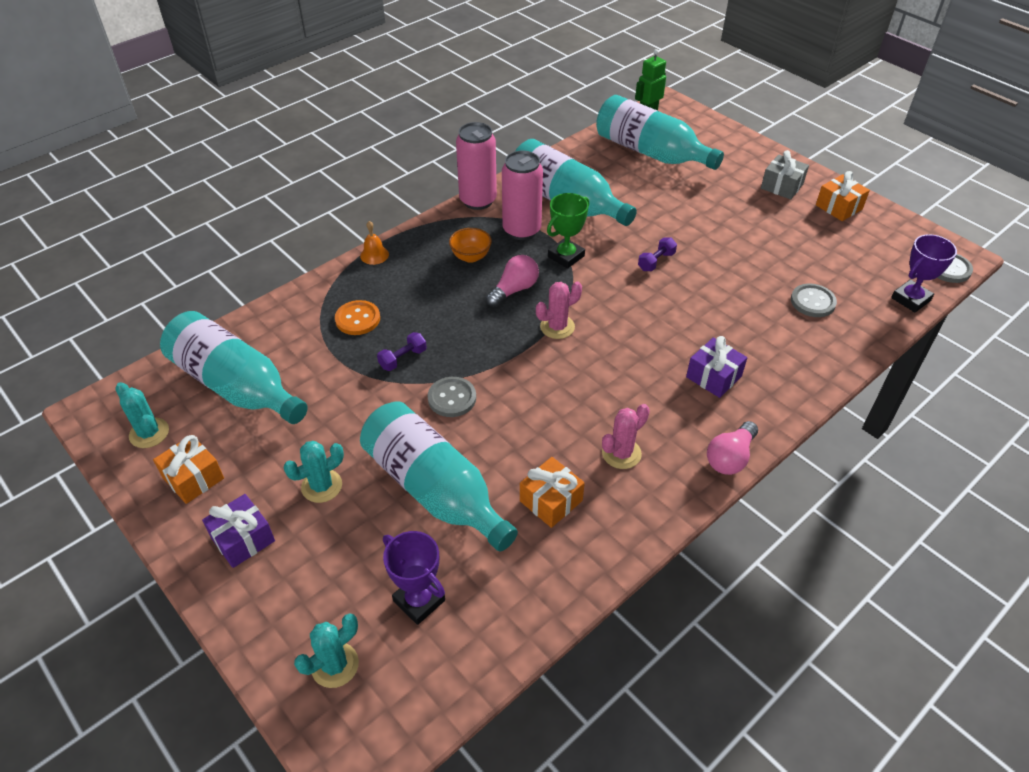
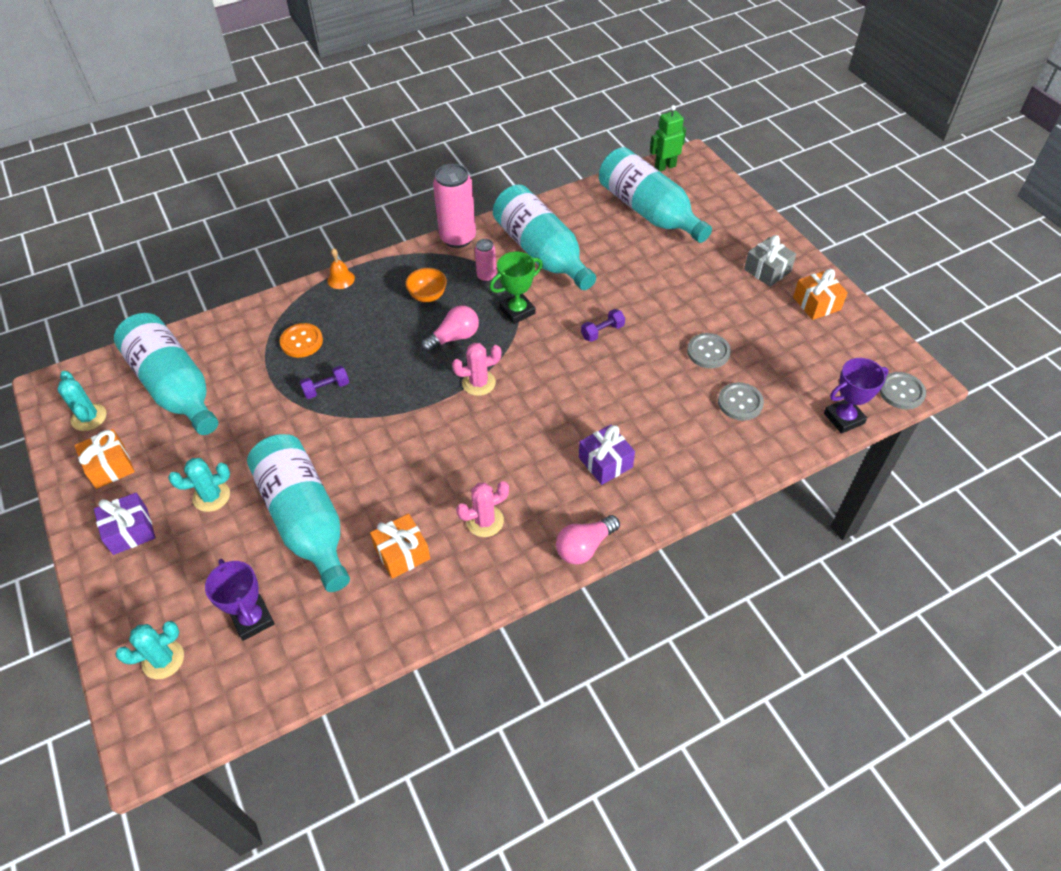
camera: 15 degrees right, 5 degrees up
(452, 398) = (354, 436): grey button -> grey button (708, 352)
(521, 230) = (486, 276): pink can -> pink can, size x0.52

